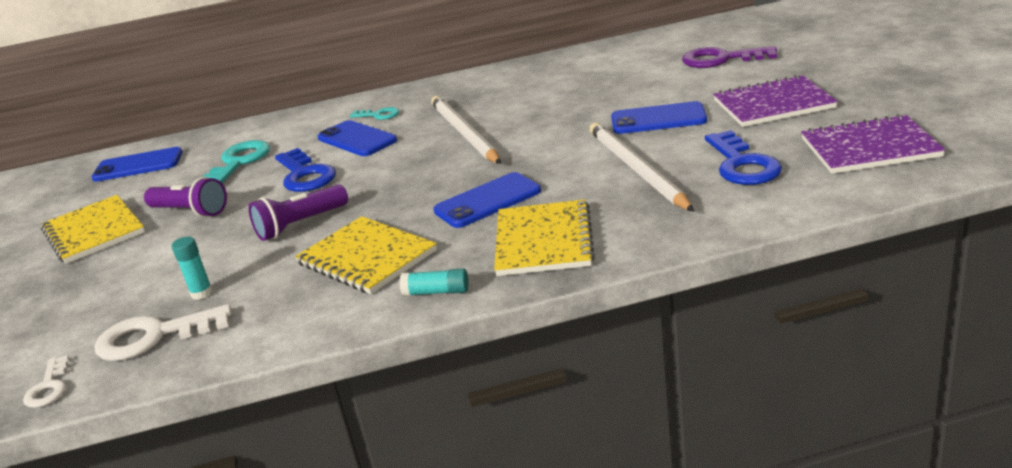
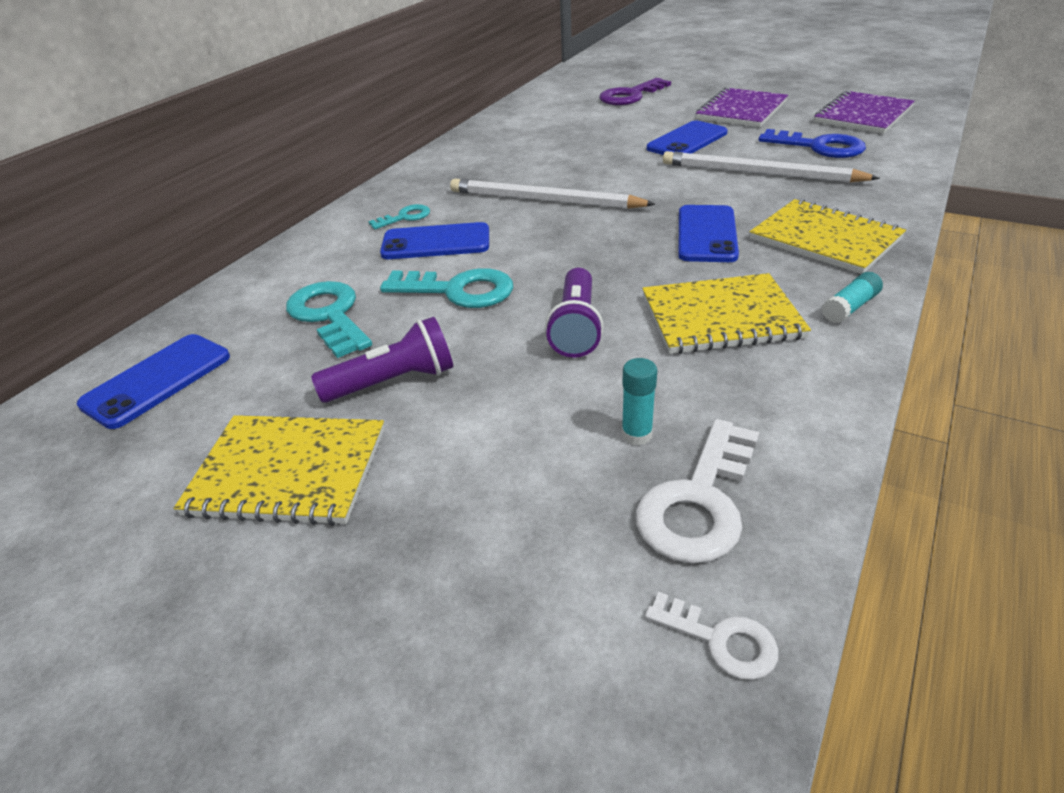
camera: 50 degrees left, 10 degrees up
(305, 175) = (458, 290): blue key -> turquoise key

